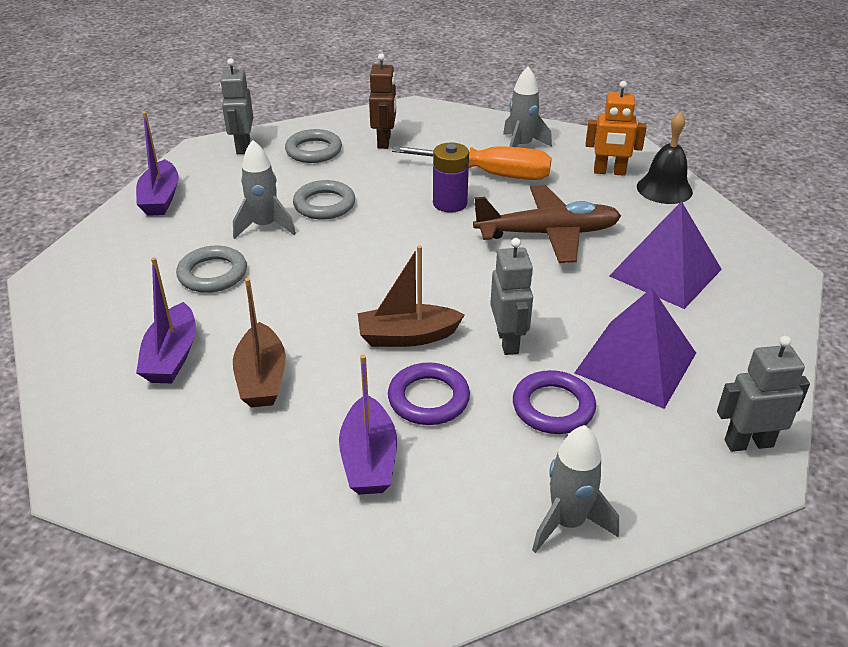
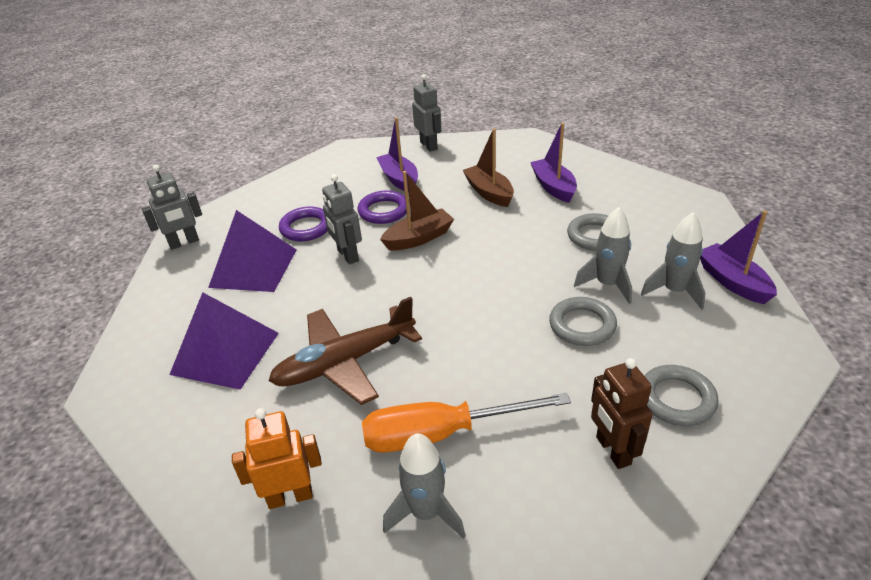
camera: 160 degrees right, 0 degrees up
(243, 147) = (759, 375): grey robot -> grey robot (429, 146)
(450, 203) = (462, 369): purple battery -> none
(567, 522) = (288, 185): grey rocket -> grey rocket (674, 291)
(664, 189) = (215, 485): black bell -> none

